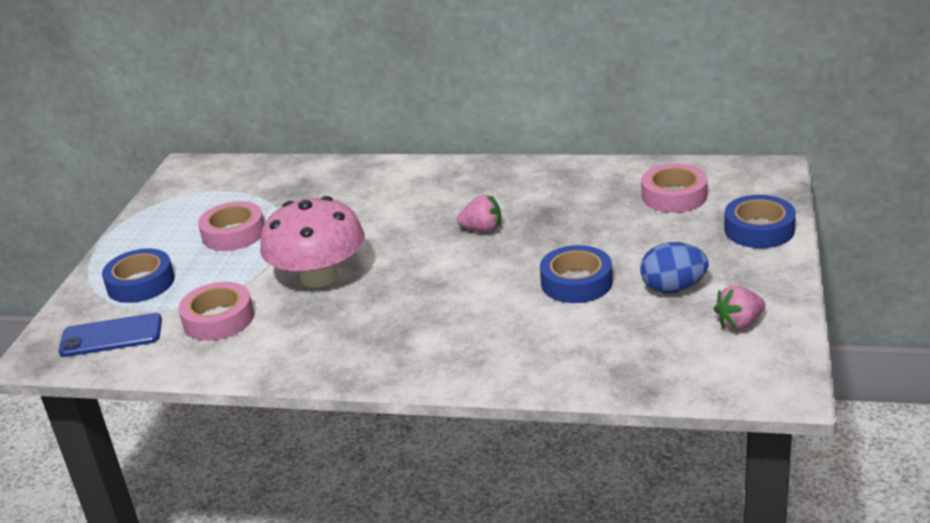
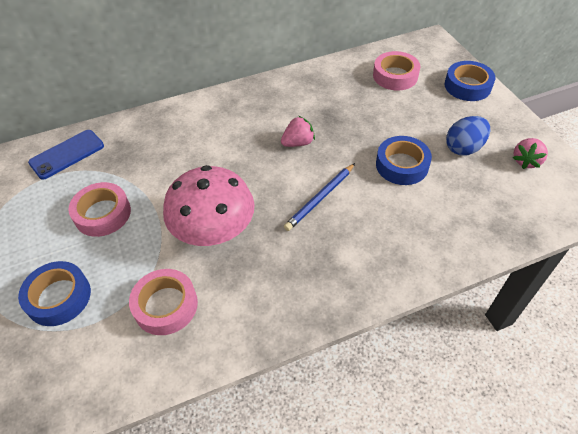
camera: 35 degrees left, 20 degrees up
(111, 336) = (79, 367): blue phone -> blue phone (67, 154)
(451, 284) = (320, 198): none -> blue pencil

